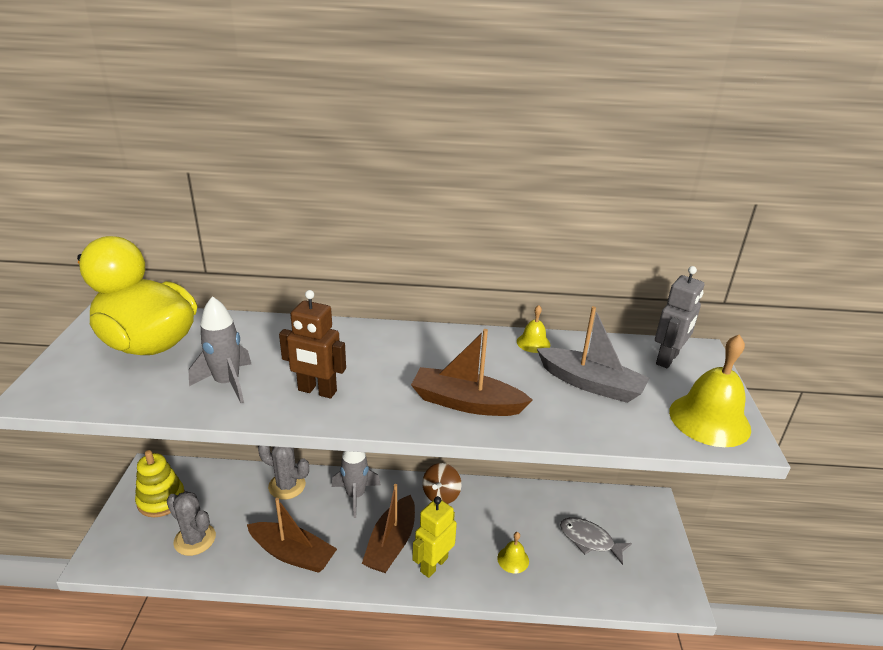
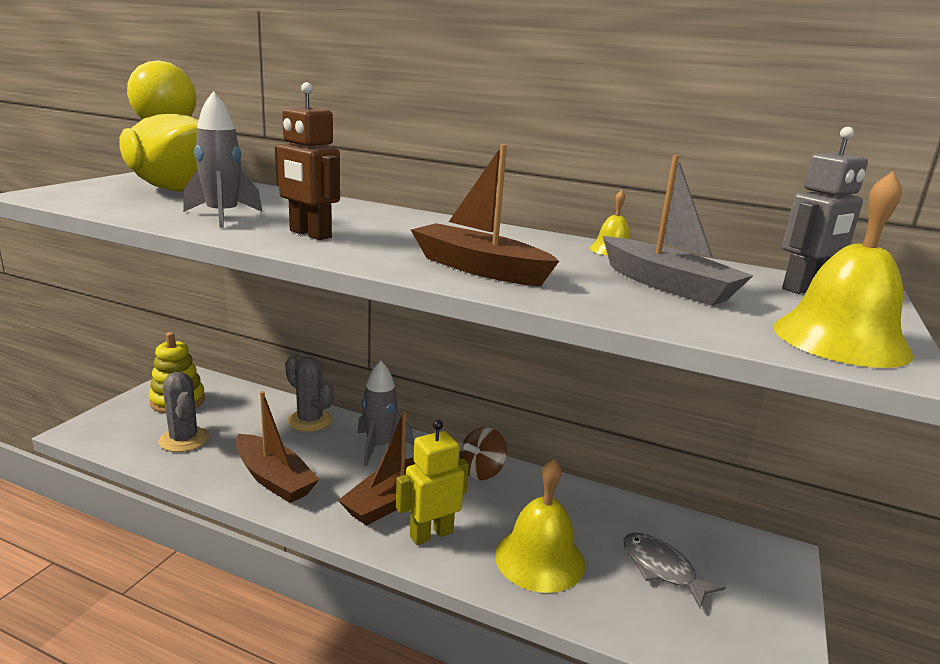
camera: 20 degrees right, 10 degrees down
(513, 559) = (539, 559): yellow bell -> yellow bell, size x2.00

